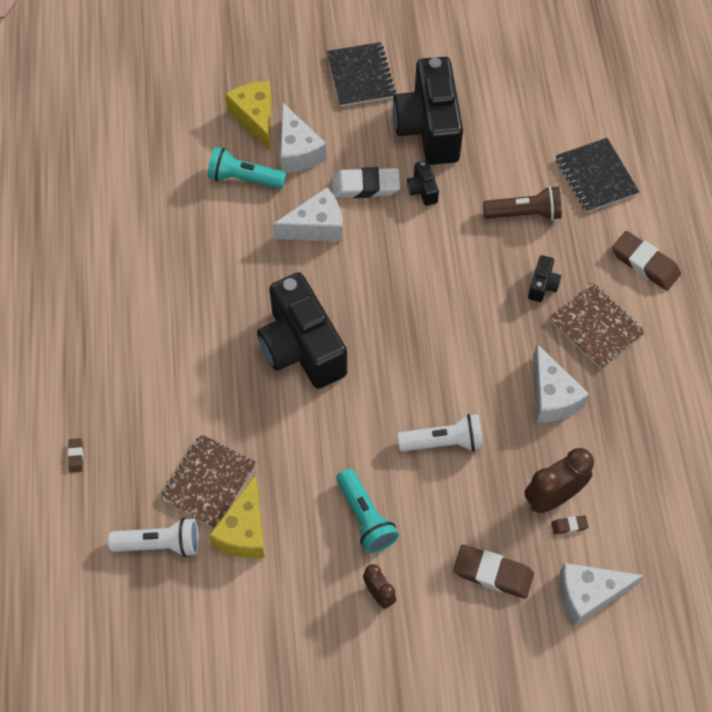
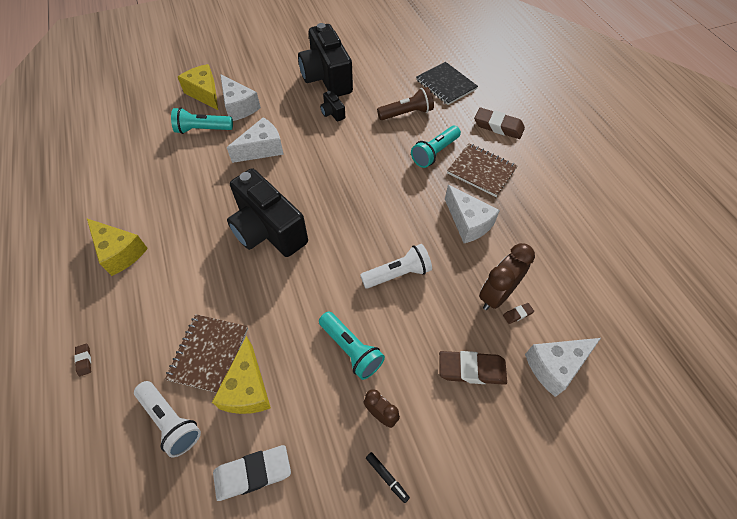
camera: 15 degrees left, 5 degrees down
(123, 334) = (120, 252): none -> yellow cheese
(160, 544) = (171, 421): white flashlight -> white flashlight turned 60 degrees clockwise
(360, 76) = (273, 59): black notebook -> none
(365, 186) = (292, 118): white eraser -> white eraser (253, 473)
(368, 656) = (387, 477): none -> black marker
(542, 285) = (434, 153): black camera -> turquoise flashlight

